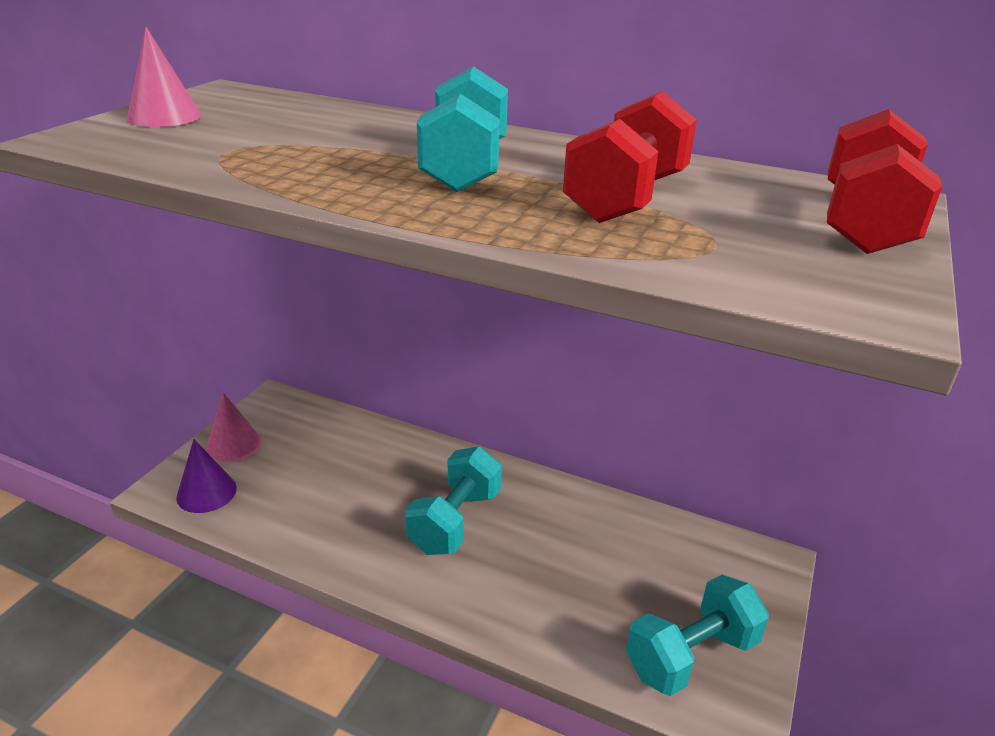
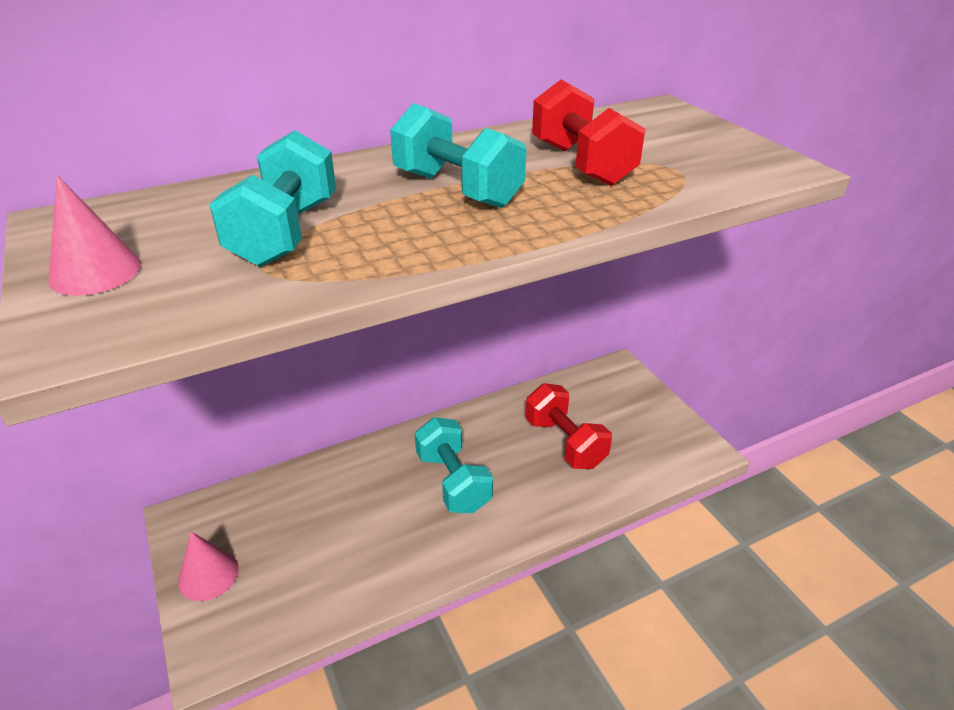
camera: 50 degrees left, 5 degrees up
(206, 492) = (252, 623): purple cone -> none
(691, 655) = (653, 442): turquoise dumbbell -> turquoise dumbbell (285, 233)
(864, 224) = (689, 126): red dumbbell -> red dumbbell (564, 443)

